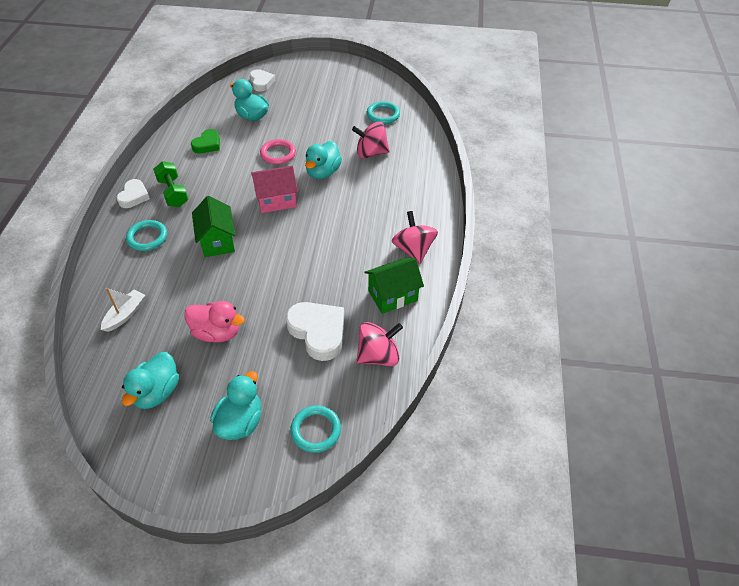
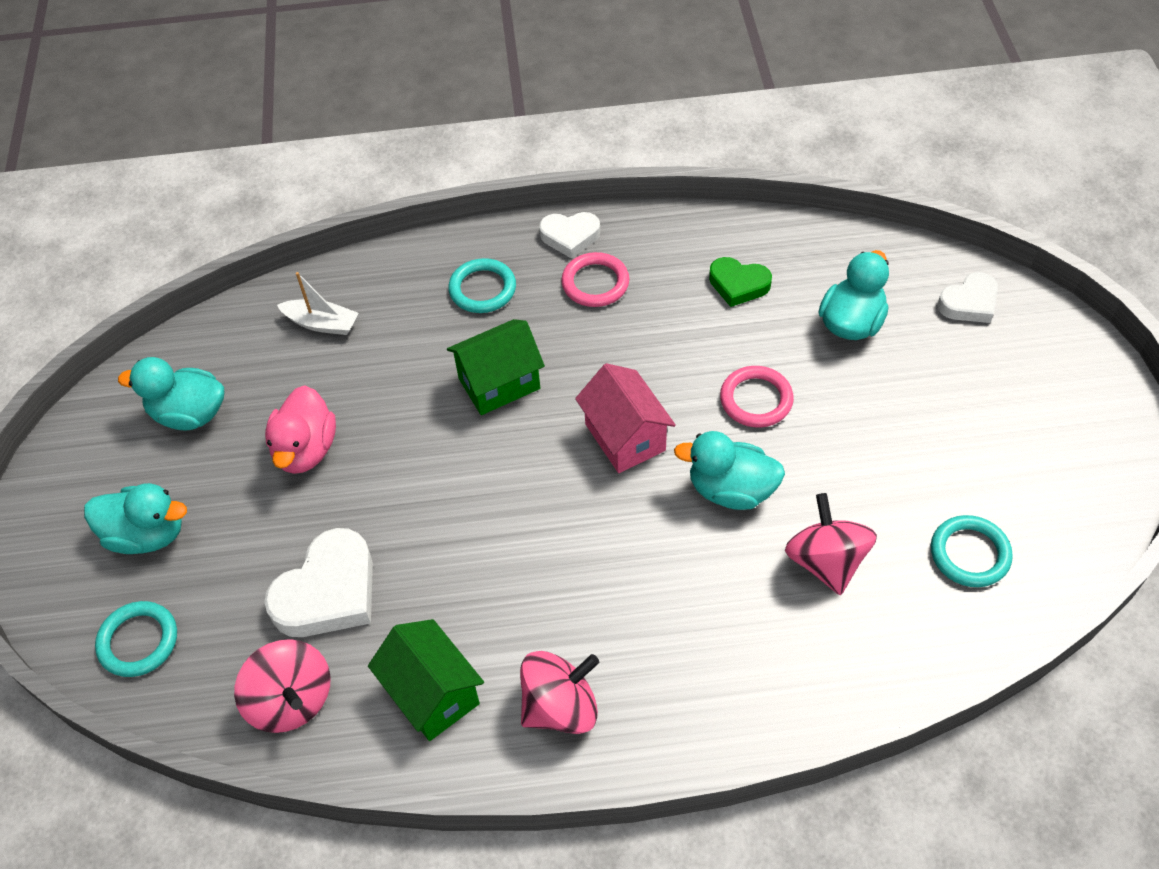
camera: 80 degrees right, 5 degrees up
(173, 193) = (595, 283): green dumbbell -> pink ring

